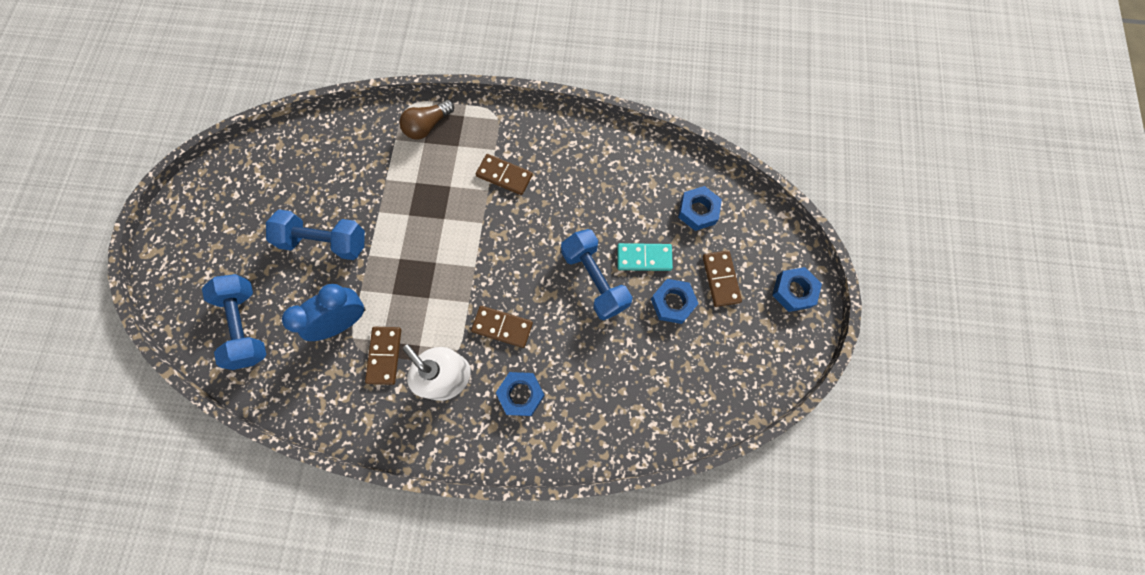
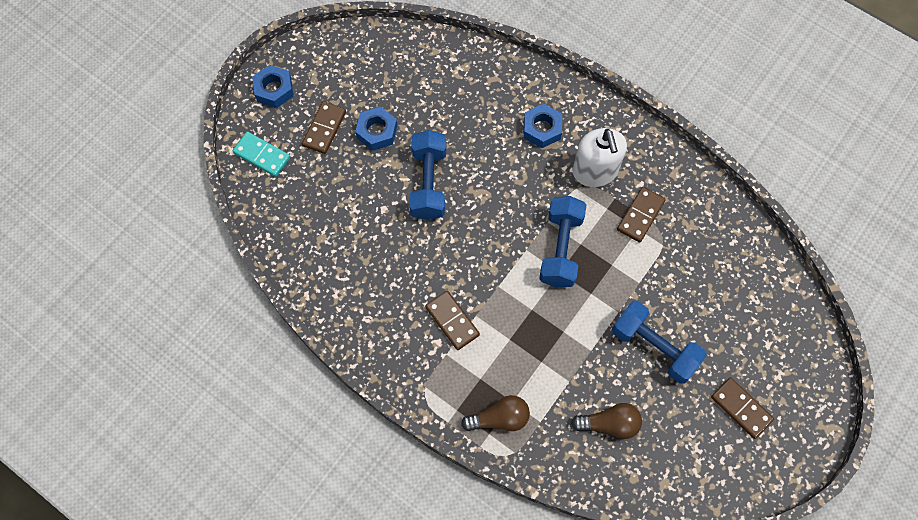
camera: 150 degrees left, 5 degrees down
(246, 325) = (754, 305): blue dumbbell -> blue dumbbell (560, 248)
(339, 164) = (609, 424): none -> brown light bulb
(344, 321) = (664, 262): blue clock -> none
(502, 327) = (529, 186): brown domino -> brown domino (741, 408)
(644, 258) = (375, 178): turquoise domino -> turquoise domino (262, 155)
(698, 211) = (300, 192): blue nut -> none

